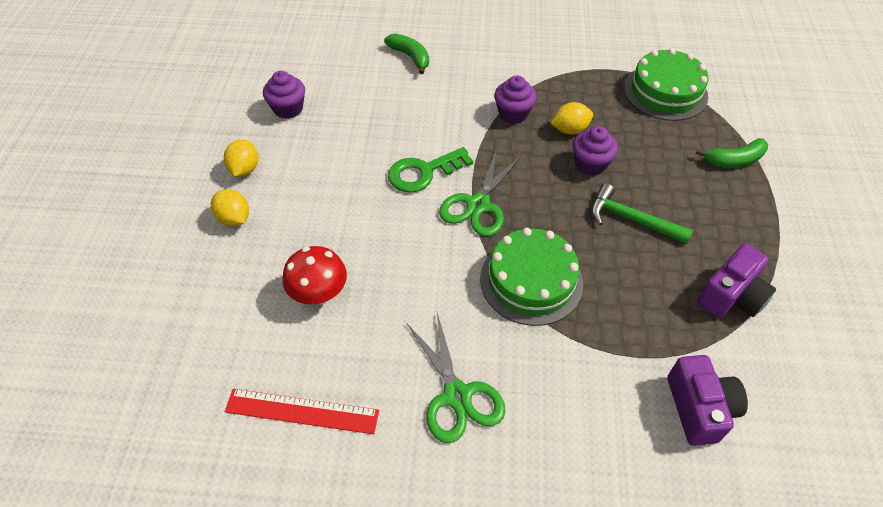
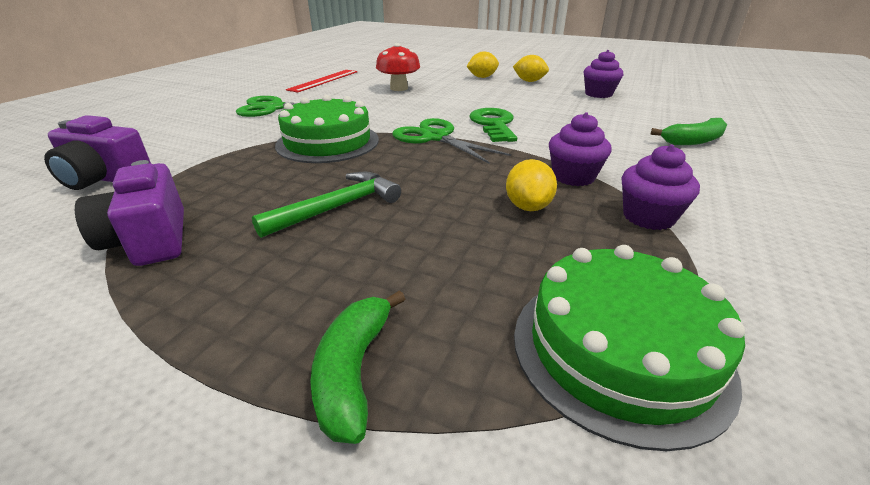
camera: 110 degrees right, 20 degrees down
(590, 164) = (451, 205): purple cupcake -> purple cupcake (648, 217)

